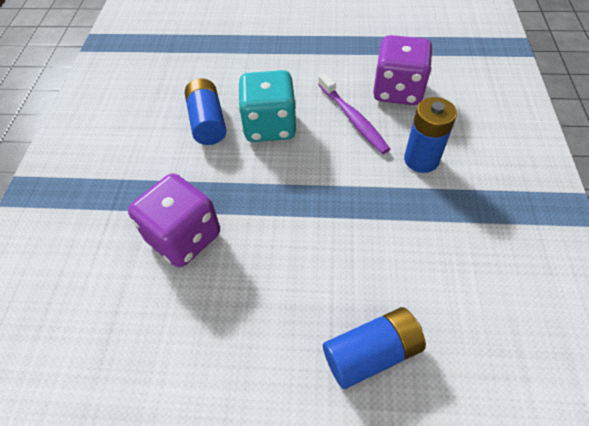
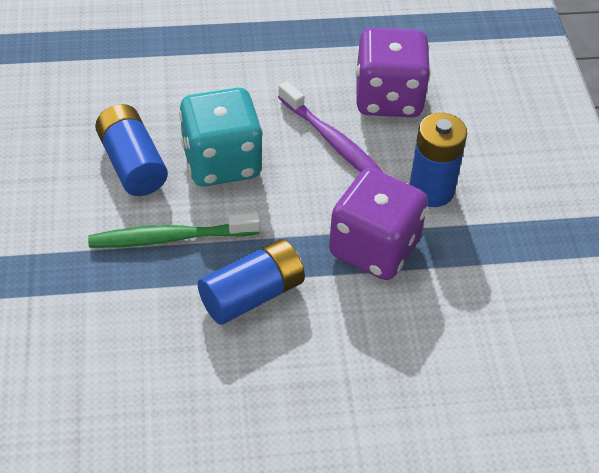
camera: 15 degrees left, 5 degrees down
(184, 237) = (141, 319): purple dice -> purple dice (374, 248)
(220, 177) = (170, 238): none -> green toothbrush
(371, 353) = (402, 422): blue battery -> blue battery (252, 295)

